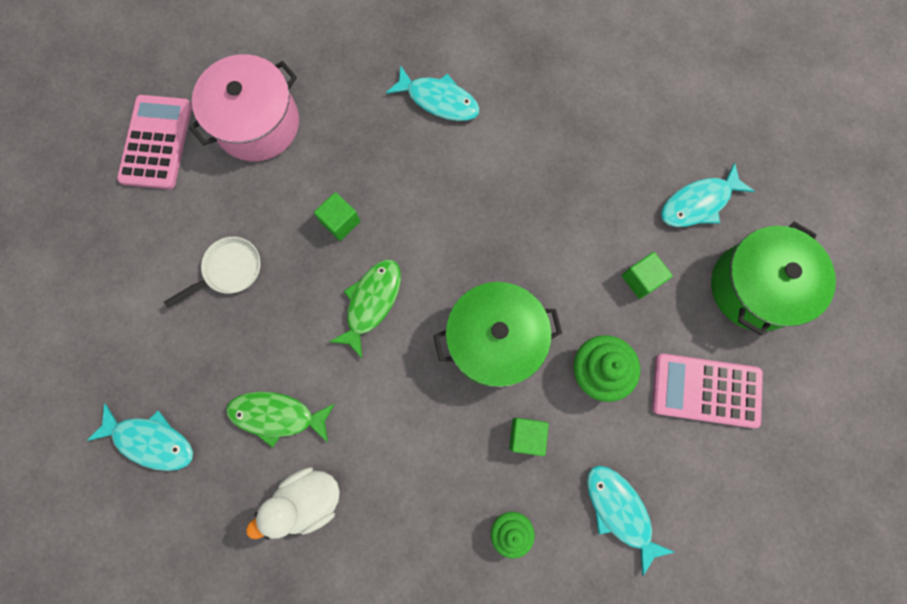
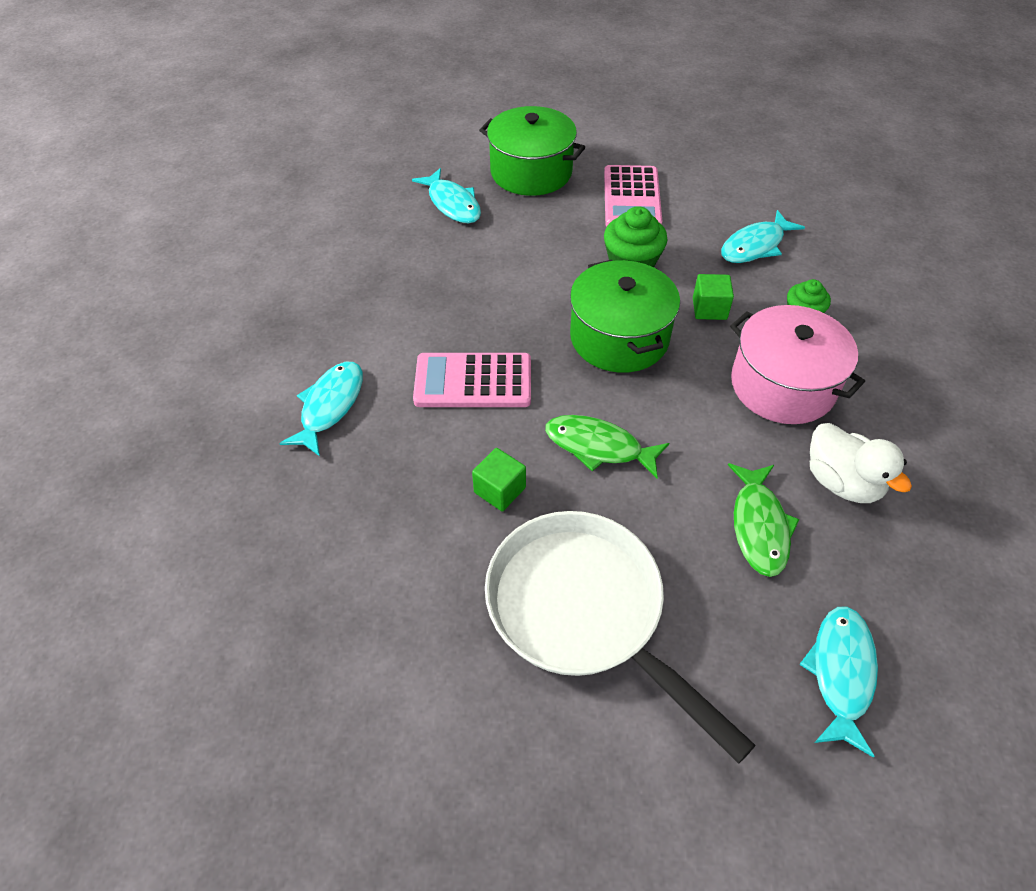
camera: 95 degrees left, 25 degrees down
(156, 142) = (386, 760): pink calculator -> pink calculator (473, 381)
(229, 270) = (584, 612): white pan -> white pan, size x2.13
(257, 123) = (356, 611): pink pot -> pink pot (782, 385)
(641, 279) = (534, 238): green cube -> none

